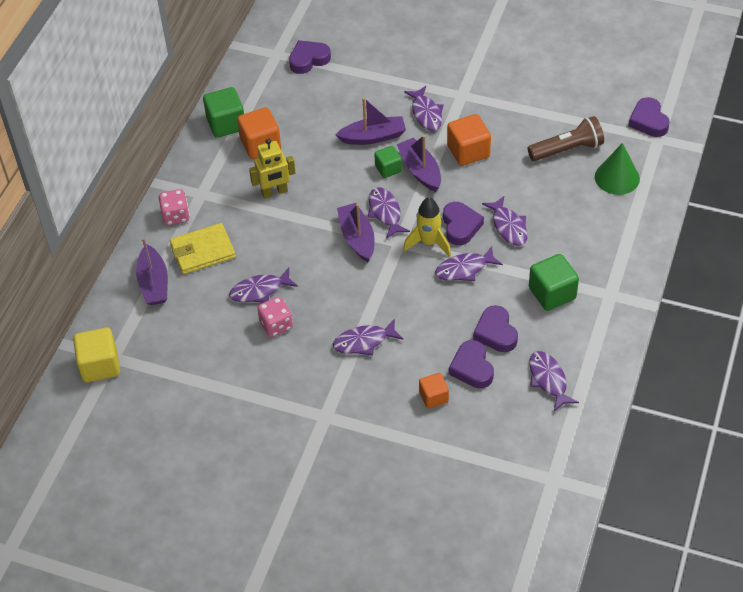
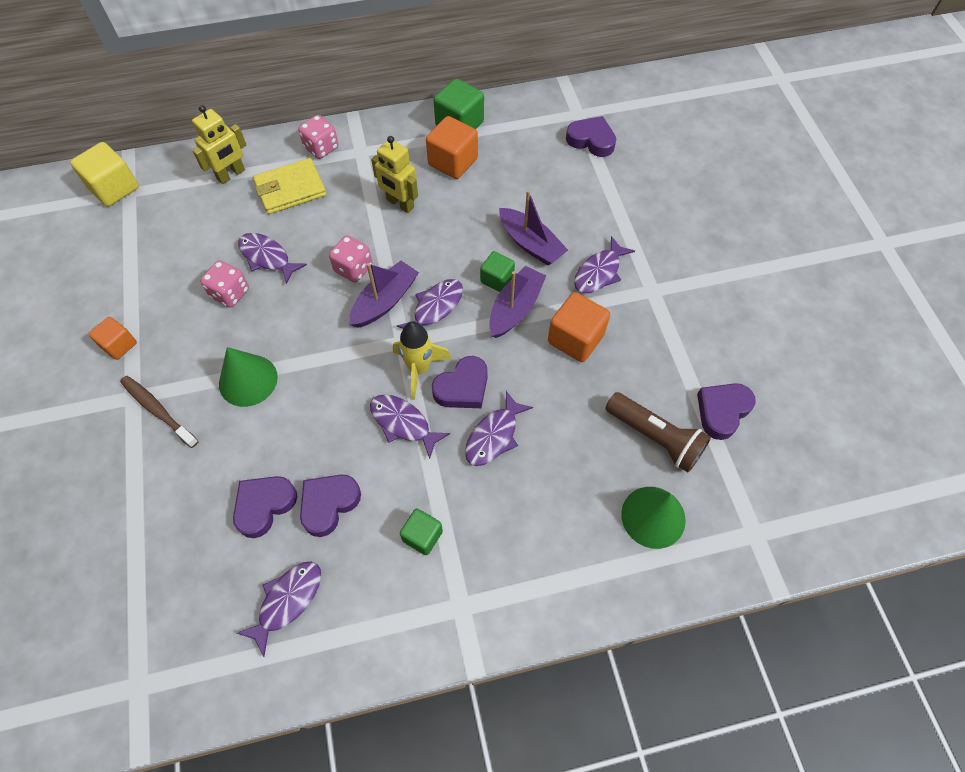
camera: 55 degrees right, 10 degrees up
(154, 283) = (231, 175): purple boat -> yellow robot
(203, 251) = (290, 189): yellow wallet -> yellow wallet turned 60 degrees counterclockwise
(313, 244) = (353, 269): none -> pink dice
(349, 404) = (158, 410): none -> brown toothbrush
(364, 342) = (248, 380): purple fish -> green cone
(433, 397) = (204, 487): orange cube -> orange cube (119, 345)
(552, 293) = (422, 536): green cube -> green cube, size x0.62
(648, 121) = (773, 506): purple heart -> purple heart (722, 411)

